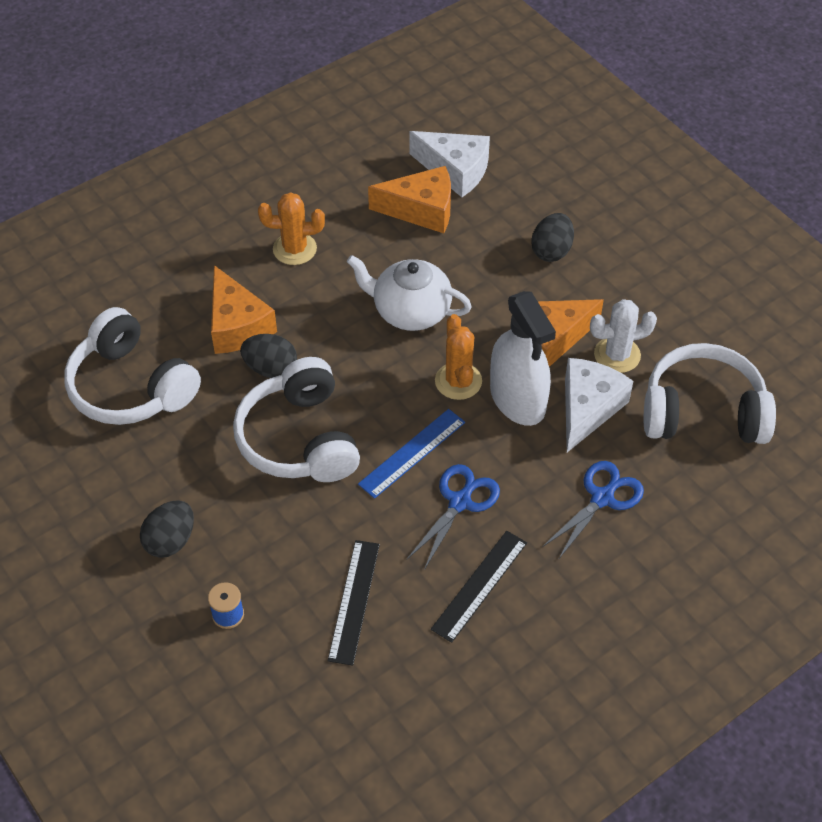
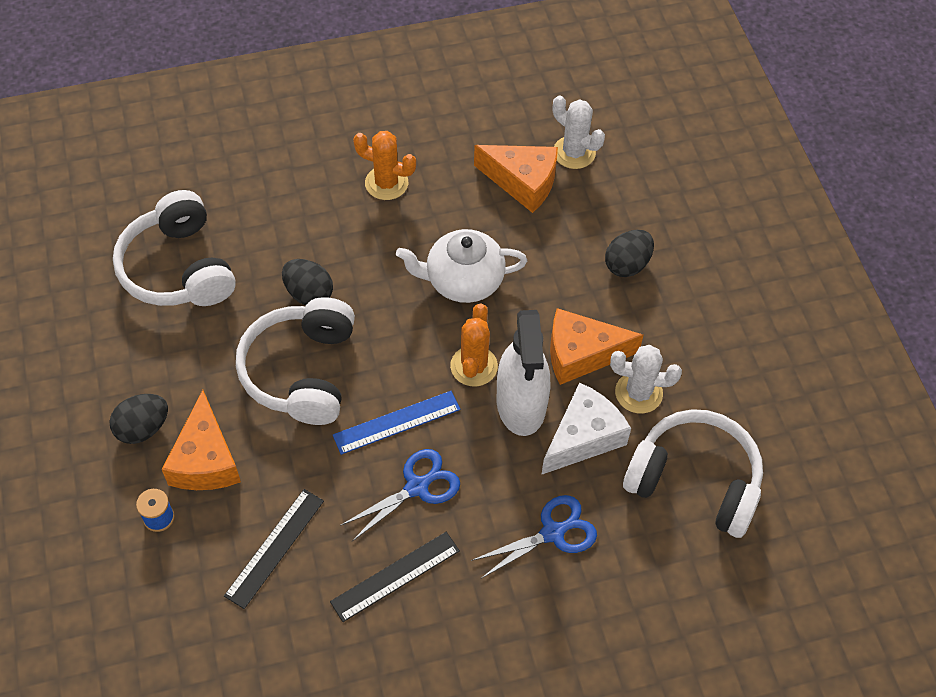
camera: 20 degrees right, 5 degrees up
(237, 325) = (299, 241): orange cheese -> orange cheese (205, 460)
(410, 311) = (463, 281): white teapot -> white teapot turned 45 degrees counterclockwise
(455, 170) = (574, 152): white cheese -> white cactus

